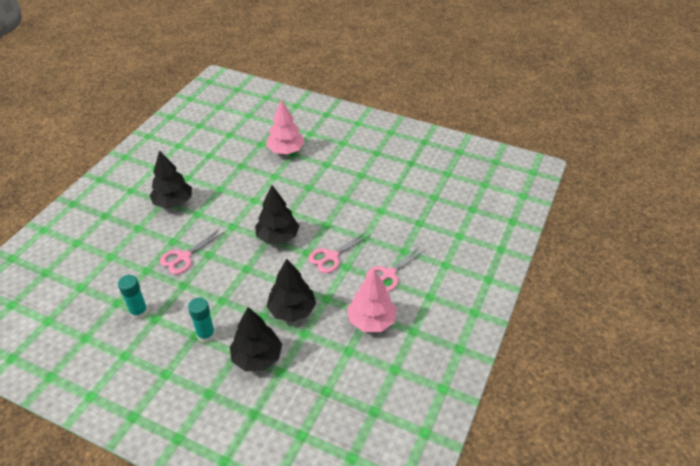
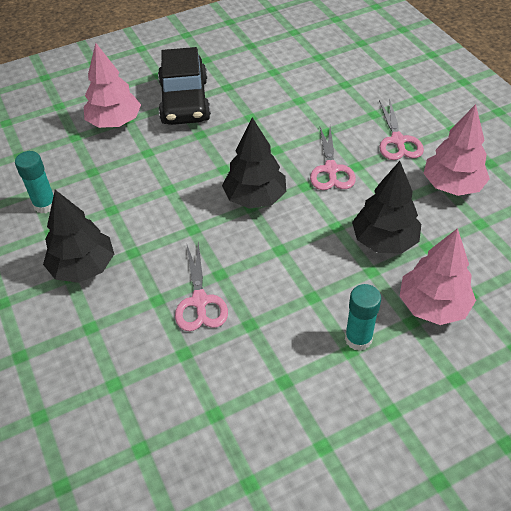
camera: 50 degrees left, 5 degrees up
(139, 312) = (256, 395): turquoise glue stick -> turquoise glue stick (45, 205)
(257, 357) = (432, 305): black tree -> pink tree
(330, 166) = (184, 101): none -> black car

